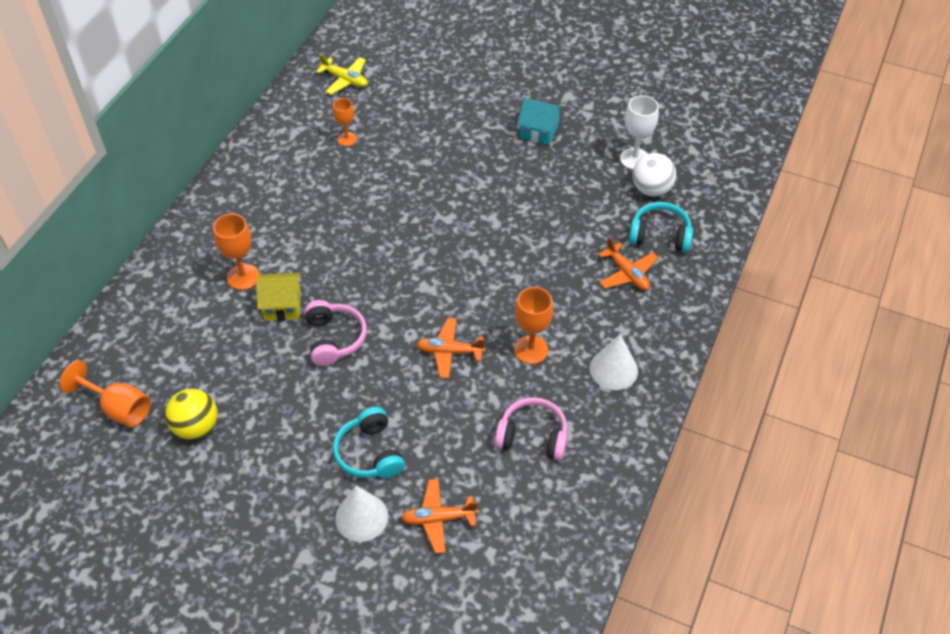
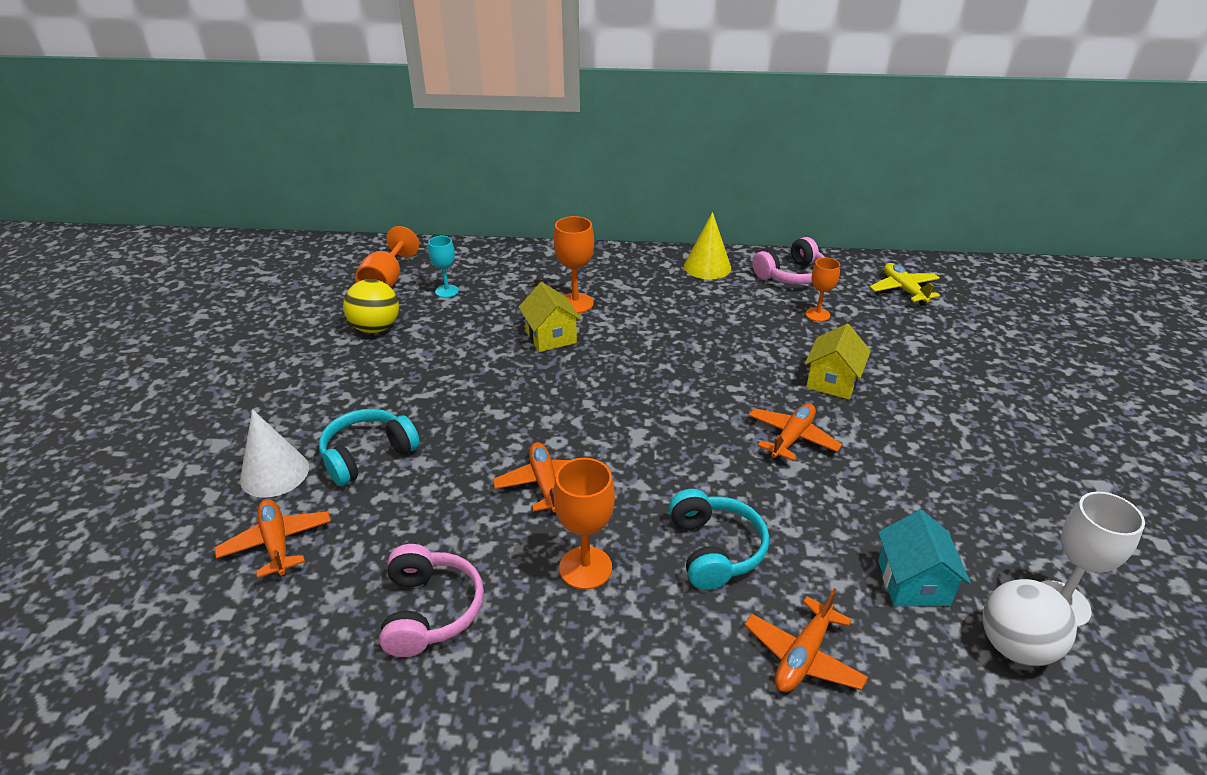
camera: 70 degrees right, 15 degrees down
(166, 363) = (447, 291): none -> turquoise goblet
(243, 175) = (707, 267): none -> yellow cone
(334, 339) = (523, 384): pink headphones -> pink headphones (791, 275)
(345, 80) = (903, 290): yellow plane -> yellow plane turned 150 degrees clockwise
(424, 165) = (832, 381): none -> yellow house
(468, 209) = (792, 438): none -> orange plane
(539, 131) = (996, 471): turquoise house -> turquoise house (913, 582)
(613, 369) = (593, 687): white cone -> none
(660, 235) = (922, 686): turquoise headphones -> turquoise headphones (714, 549)

